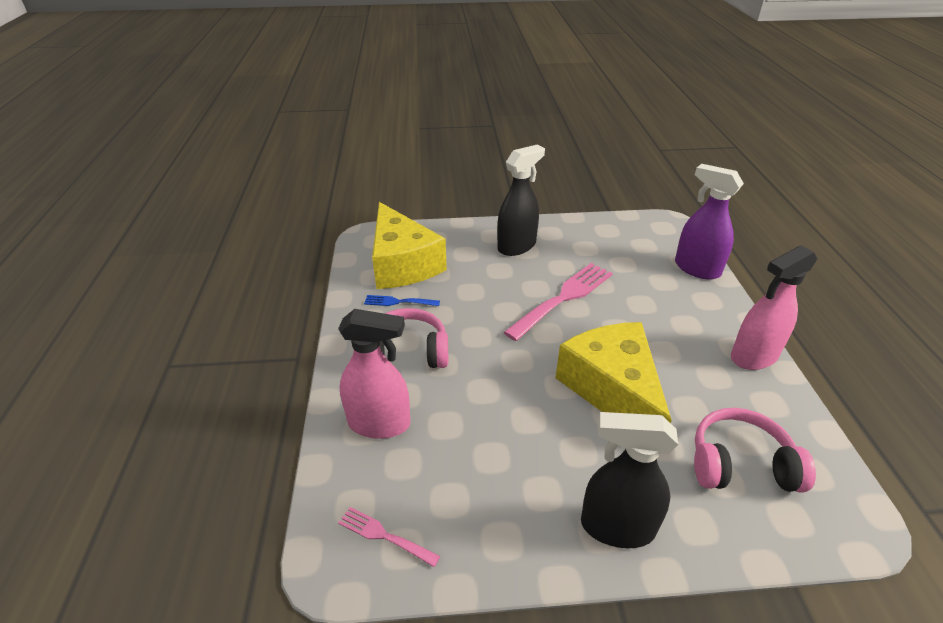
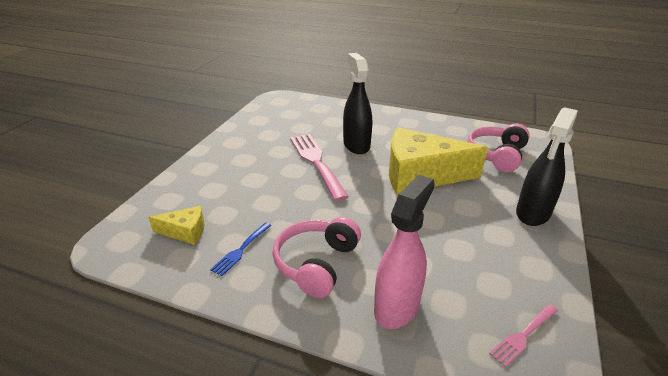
camera: 65 degrees left, 5 degrees down
(402, 264) = (185, 232): yellow cheese -> yellow cheese, size x0.46
(517, 246) = (233, 161): black spray bottle -> black spray bottle (356, 145)
(696, 268) = (331, 107): purple spray bottle -> none
(753, 356) = (419, 120): pink spray bottle -> none

